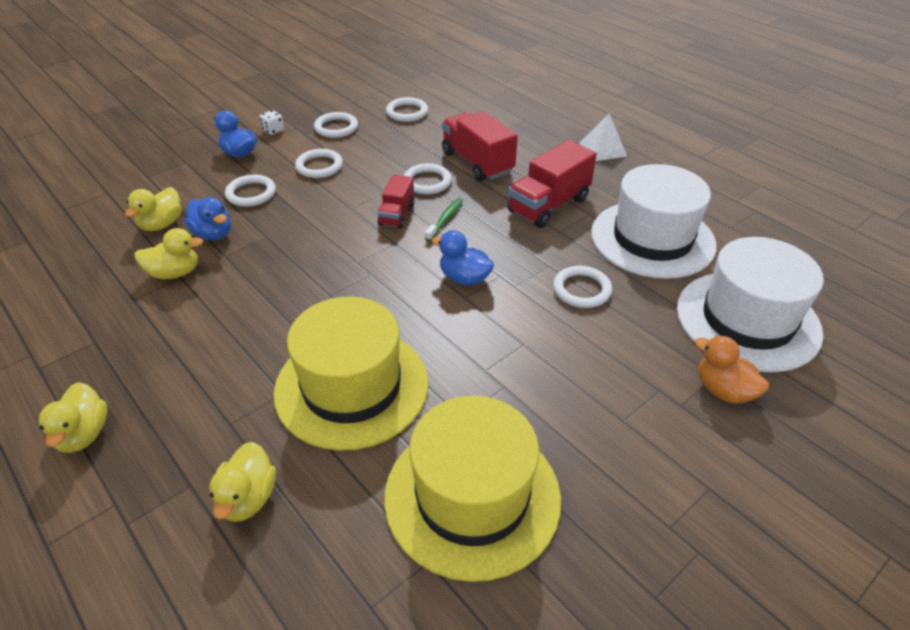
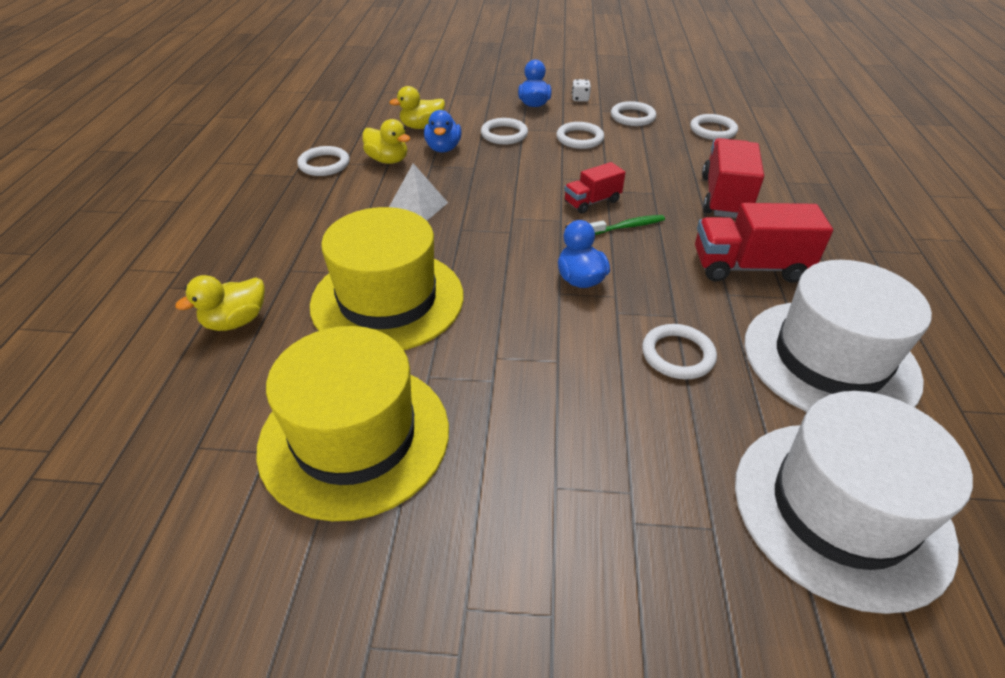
camera: 45 degrees right, 0 degrees up
(83, 434) = (218, 223): yellow duck -> none
(427, 182) = (654, 190): white ring -> white ring (324, 164)
(602, 149) = (889, 249): white pyramid -> white pyramid (417, 207)
(723, 390) = (703, 548): orange duck -> none

